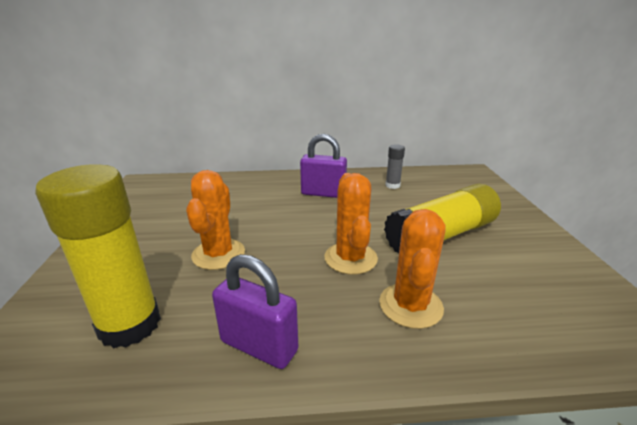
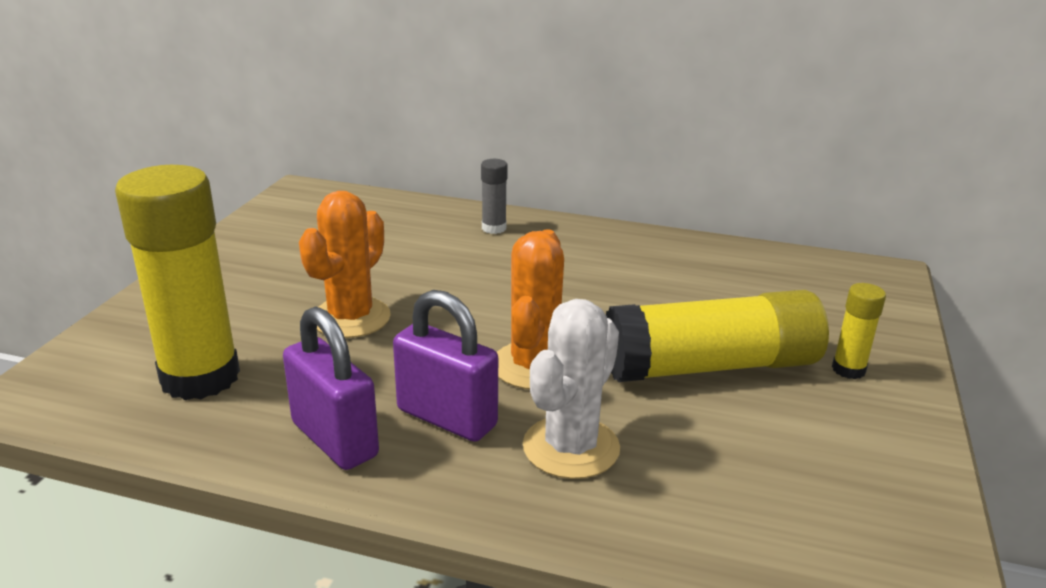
camera: 20 degrees right, 0 degrees up
(323, 193) = (567, 260): purple padlock -> purple padlock (447, 418)
(392, 185) = (699, 269): grey glue stick -> grey glue stick (494, 228)
(410, 305) = (571, 447): orange cactus -> white cactus
(503, 222) = (848, 369): none -> yellow glue stick

